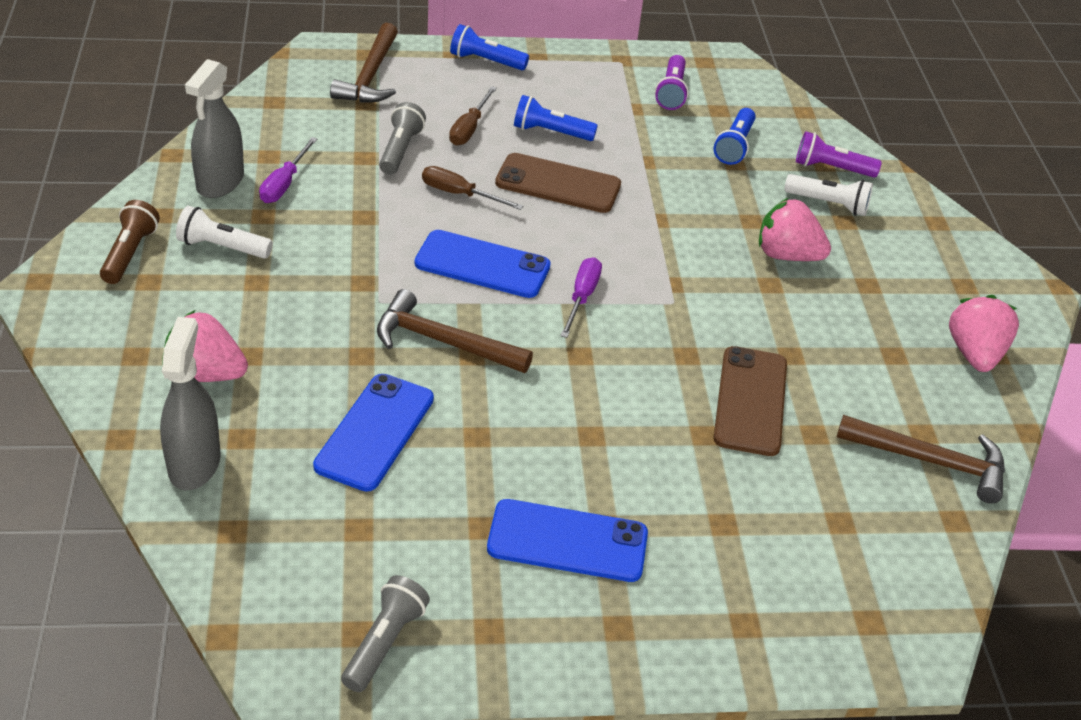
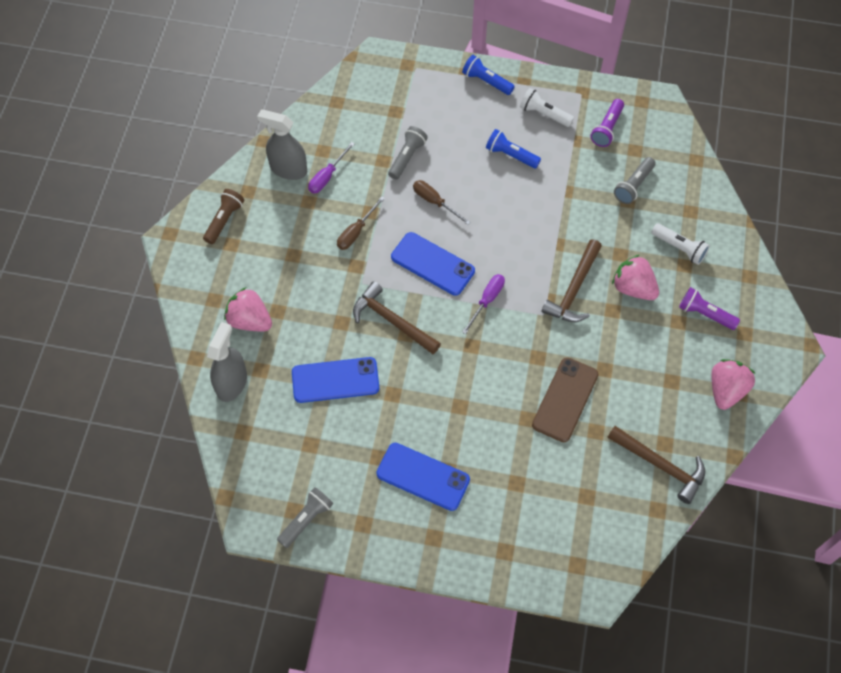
camera: 20 degrees right, 20 degrees up
(220, 182) = (288, 169): grey spray bottle -> grey spray bottle turned 75 degrees clockwise
(222, 247) = (278, 224): white flashlight -> white flashlight (544, 114)
(370, 76) = (404, 86): brown hammer -> brown hammer (574, 289)
(375, 432) = (335, 380): blue phone -> blue phone turned 45 degrees clockwise
(469, 128) = (457, 144): brown screwdriver -> brown screwdriver (356, 232)
(558, 184) = (501, 203): brown phone -> none
(735, 146) = (633, 186): blue flashlight -> grey flashlight
(831, 168) = (694, 216): purple flashlight -> purple flashlight (705, 314)

